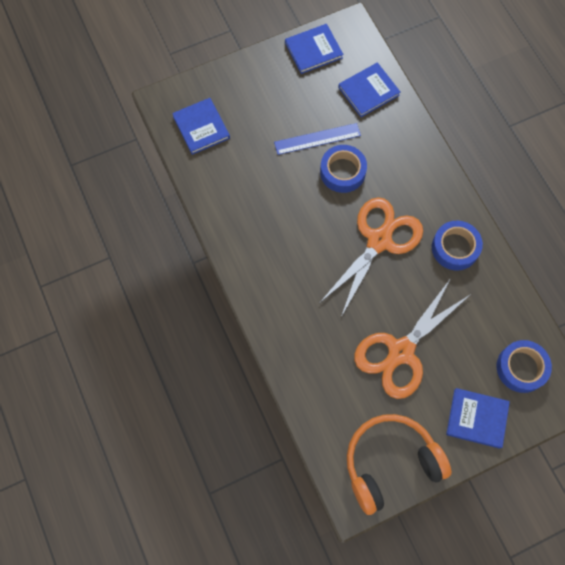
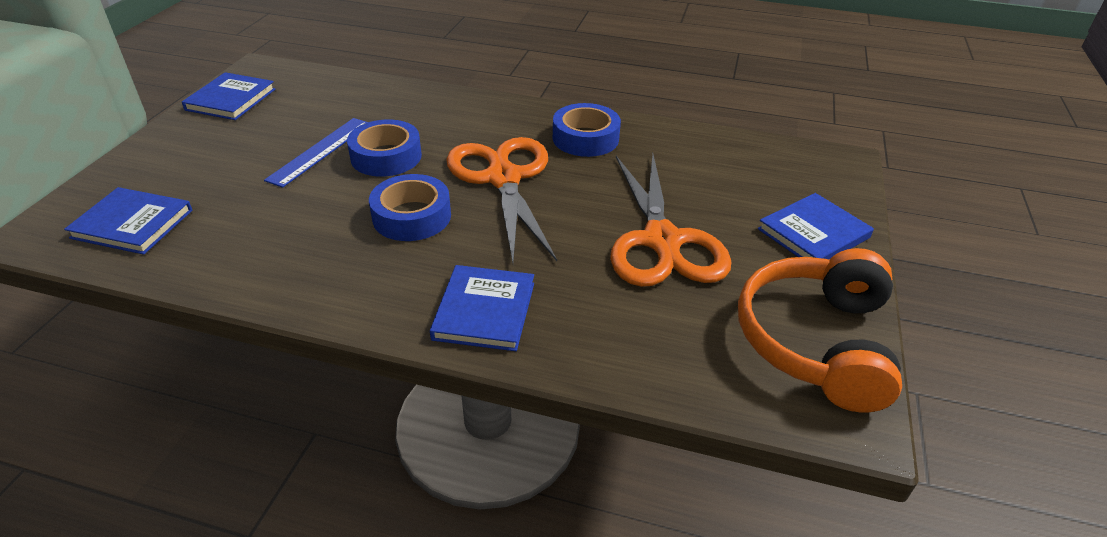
camera: 50 degrees left, 30 degrees down
(368, 91) = (337, 95): blue book -> blue book (484, 311)
(521, 368) = (777, 172): blue tape -> blue tape (412, 216)

